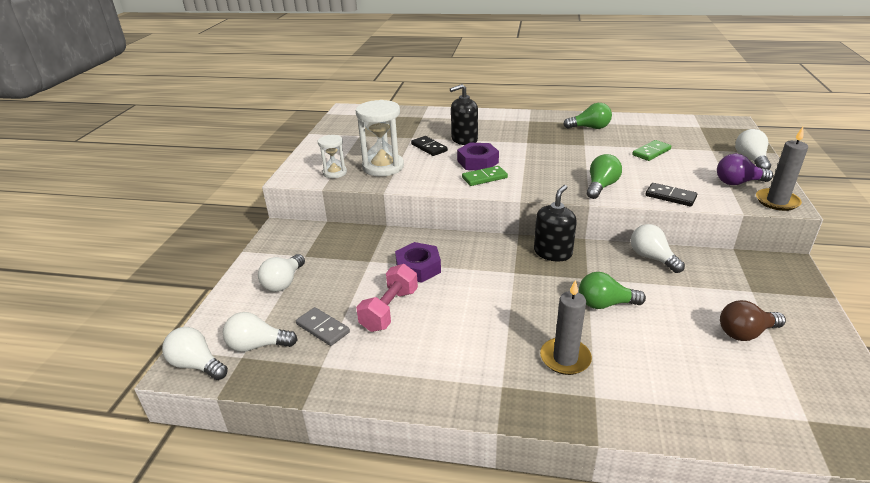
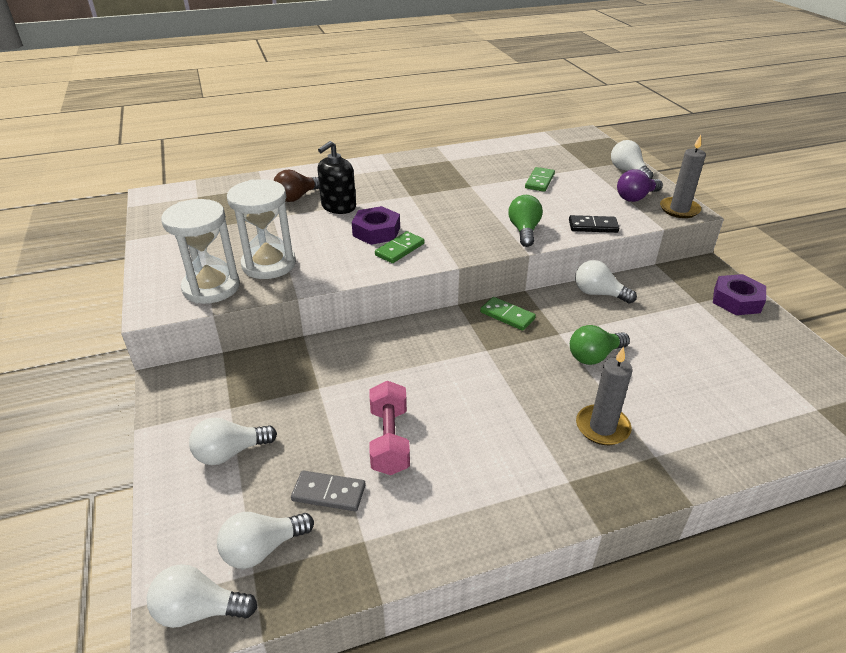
camera: 30 degrees left, 5 degrees up
(284, 282) = (230, 452): white light bulb -> white light bulb turned 75 degrees clockwise
(334, 173) = (211, 287): white hourglass -> white hourglass, size x1.75
(418, 267) = (382, 377): purple nut -> purple nut (736, 300)
(429, 148) = (305, 226): black domino -> none
(552, 253) = (507, 315): black soap dispenser -> green domino
(590, 128) = (461, 165): green light bulb -> none
(745, 333) = (722, 345): brown light bulb -> brown light bulb (297, 197)

